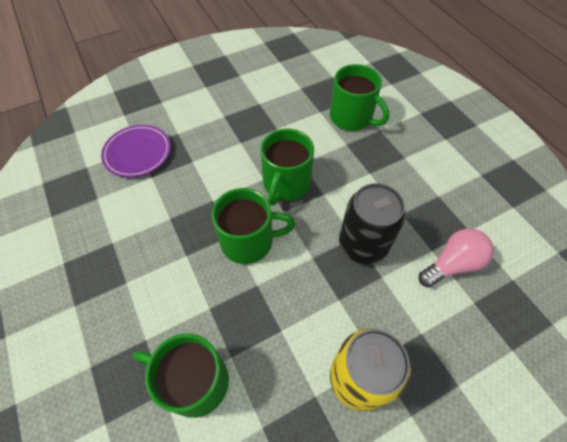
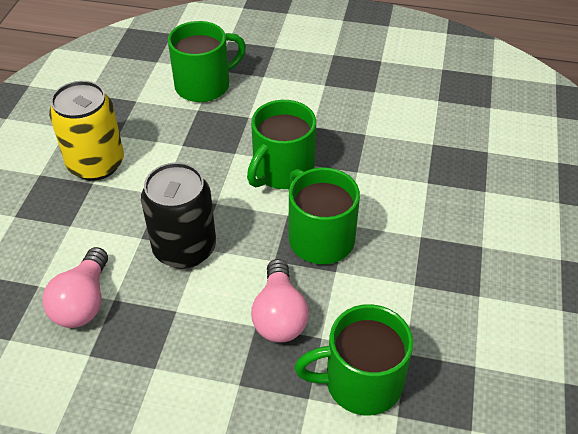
camera: 130 degrees right, 10 degrees down
(137, 153) = (479, 147): purple plate -> none
(353, 167) = (279, 315): none -> pink light bulb

